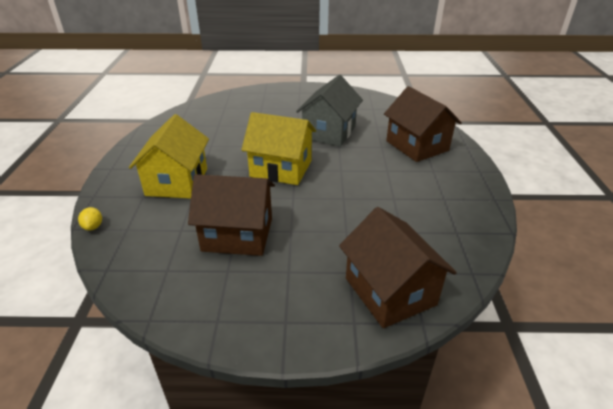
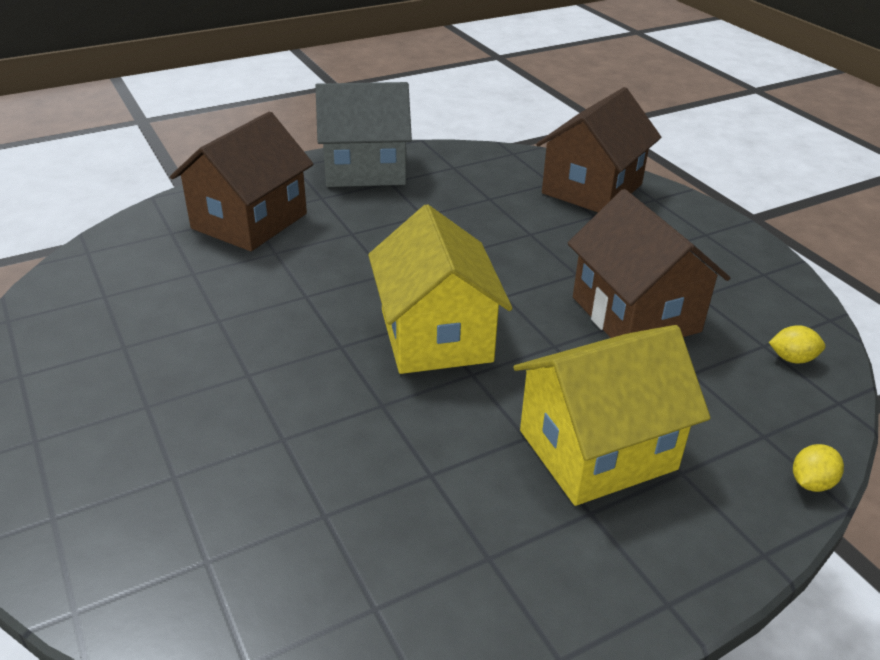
camera: 120 degrees left, 0 degrees up
(146, 274) = (792, 359): none -> yellow lemon
(329, 132) = (254, 322): grey house -> grey house (365, 169)

